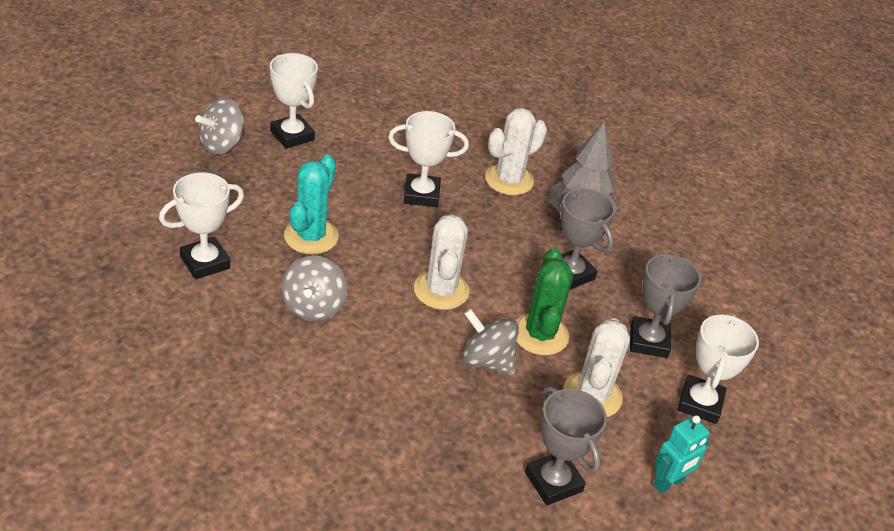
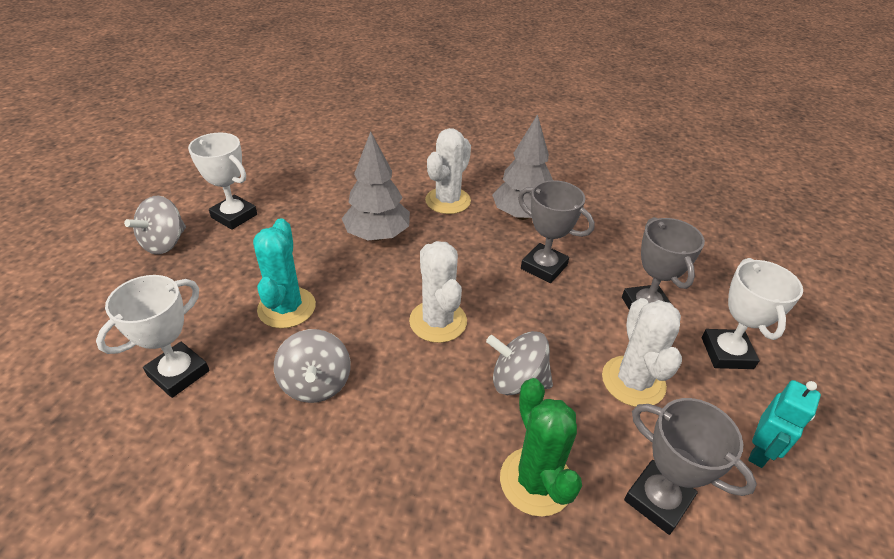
camera: 15 degrees left, 0 degrees up
(421, 194) = (377, 235): white trophy -> grey tree
(540, 334) = (551, 335): green cactus -> green cactus (536, 481)

